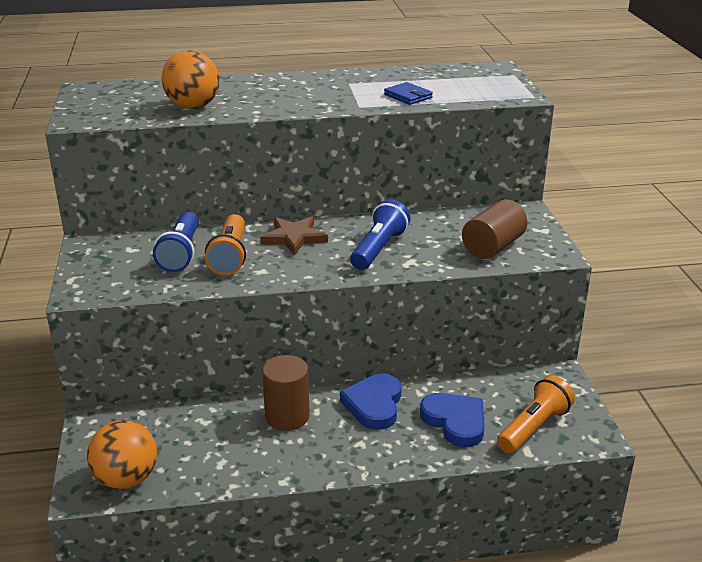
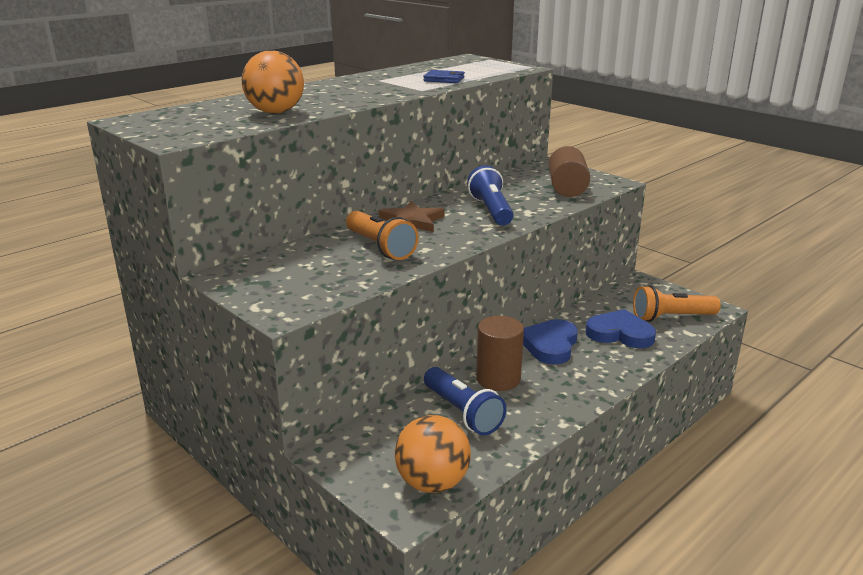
camera: 35 degrees left, 5 degrees down
(181, 253) = (331, 257): blue flashlight -> blue flashlight (462, 412)
(374, 404) = (550, 345): blue heart -> blue heart turned 45 degrees clockwise
(533, 427) = (671, 317): orange flashlight -> orange flashlight turned 105 degrees counterclockwise

